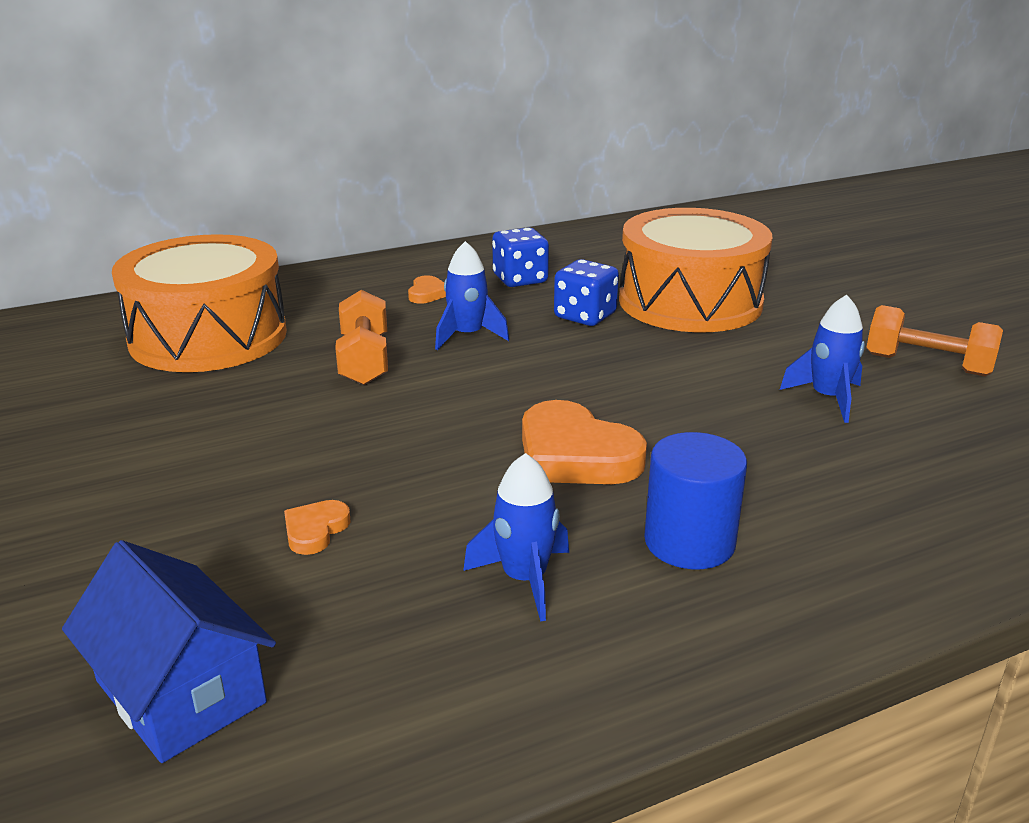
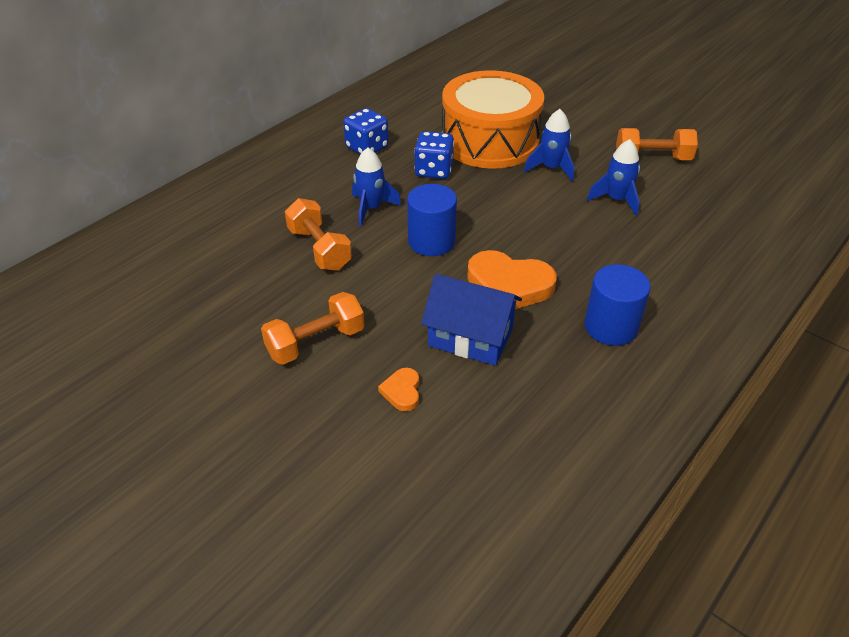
camera: 25 degrees left, 15 degrees up
(180, 692) = (419, 524): blue house -> blue house (470, 337)
(208, 337) = (188, 259): orange drum -> none
(263, 449) = (316, 342): none -> orange dumbbell
(427, 293) = (313, 177): orange heart -> none
(513, 384) = (431, 241): none -> blue cylinder
(524, 579) = (544, 382): blue rocket -> blue rocket (551, 168)

